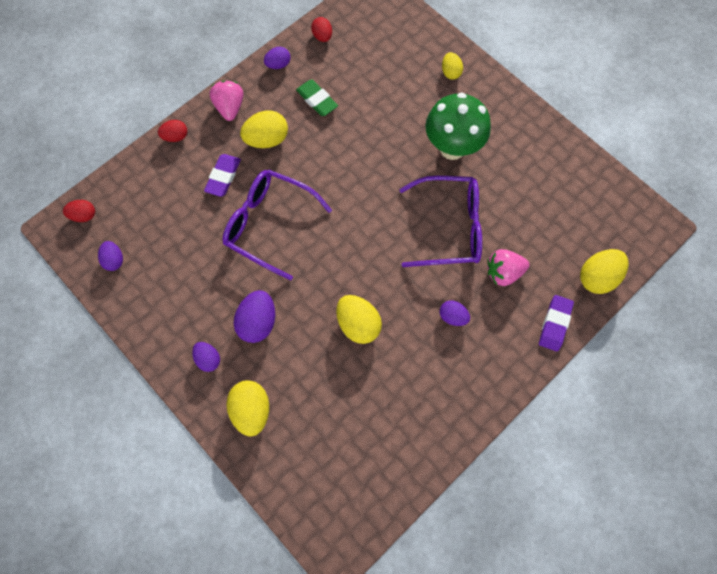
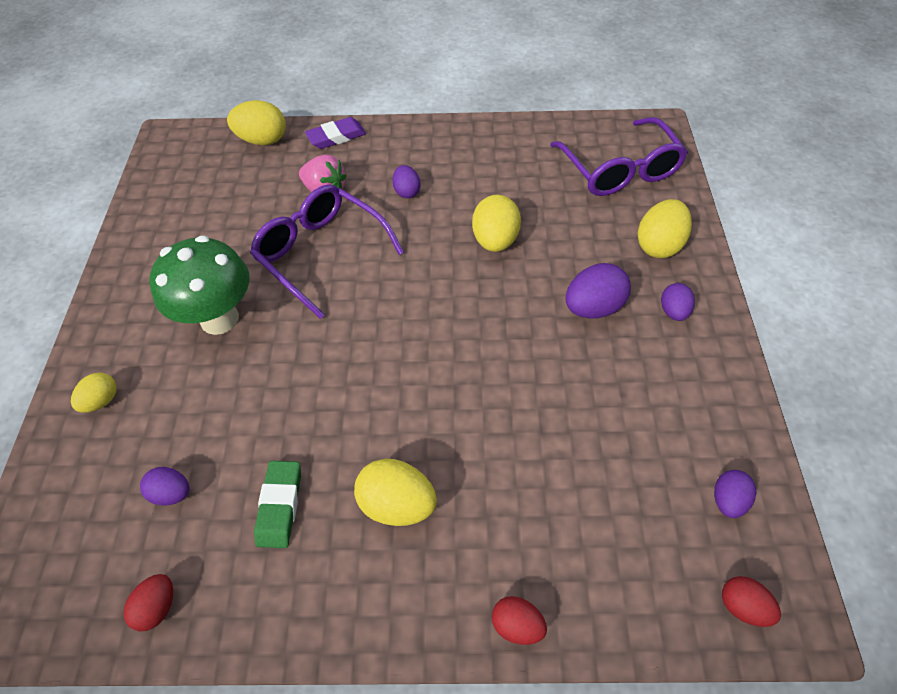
camera: 135 degrees left, 15 degrees down
(223, 177) = (499, 499): purple eraser -> none
(230, 108) = (399, 604): pink strawberry -> none
(268, 224) = (495, 394): purple glasses -> purple glasses (620, 170)
(278, 65) = (264, 616): purple egg -> purple egg (172, 493)

